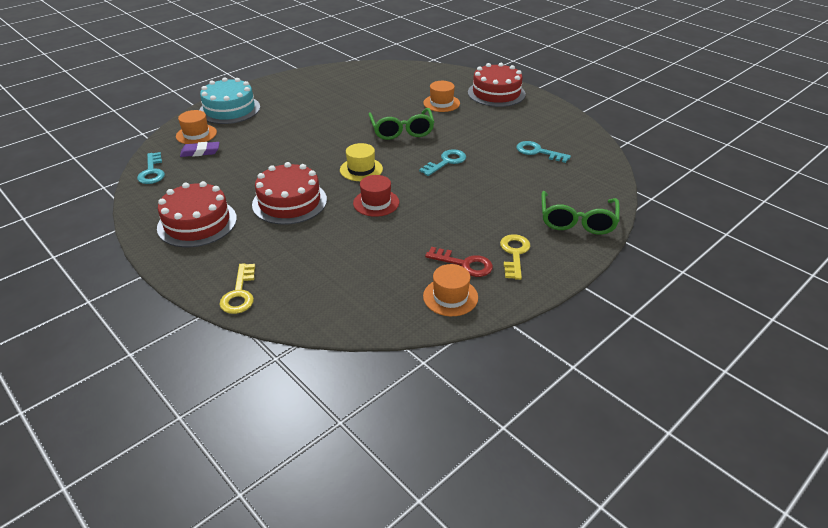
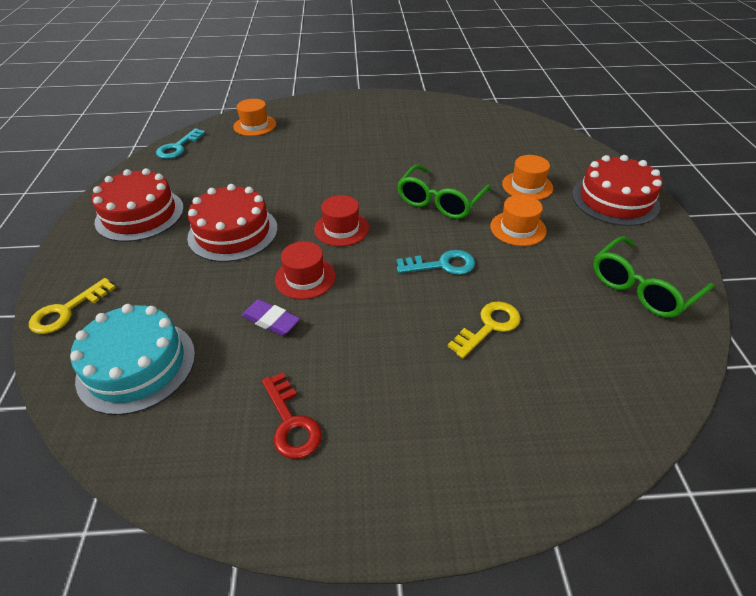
camera: 40 degrees right, 5 degrees up
(200, 152) = (235, 144): purple eraser -> purple eraser (271, 321)
(229, 109) = (311, 111): turquoise cake -> turquoise cake (137, 365)
(361, 169) = (341, 229): yellow hat -> red hat
(450, 297) = (219, 460): orange hat -> orange hat (518, 228)
(514, 254) = (366, 450): yellow key -> yellow key (489, 326)
(538, 152) = (579, 310): turquoise key -> none
(577, 221) = (513, 455): green glasses -> green glasses (642, 287)

